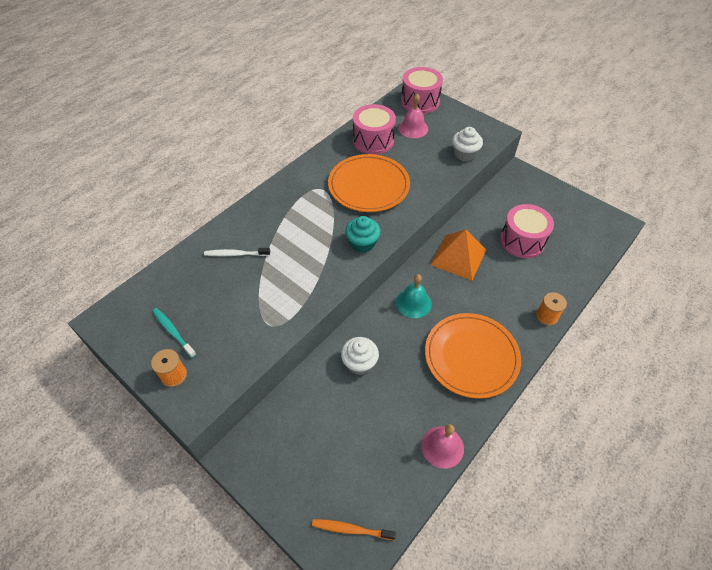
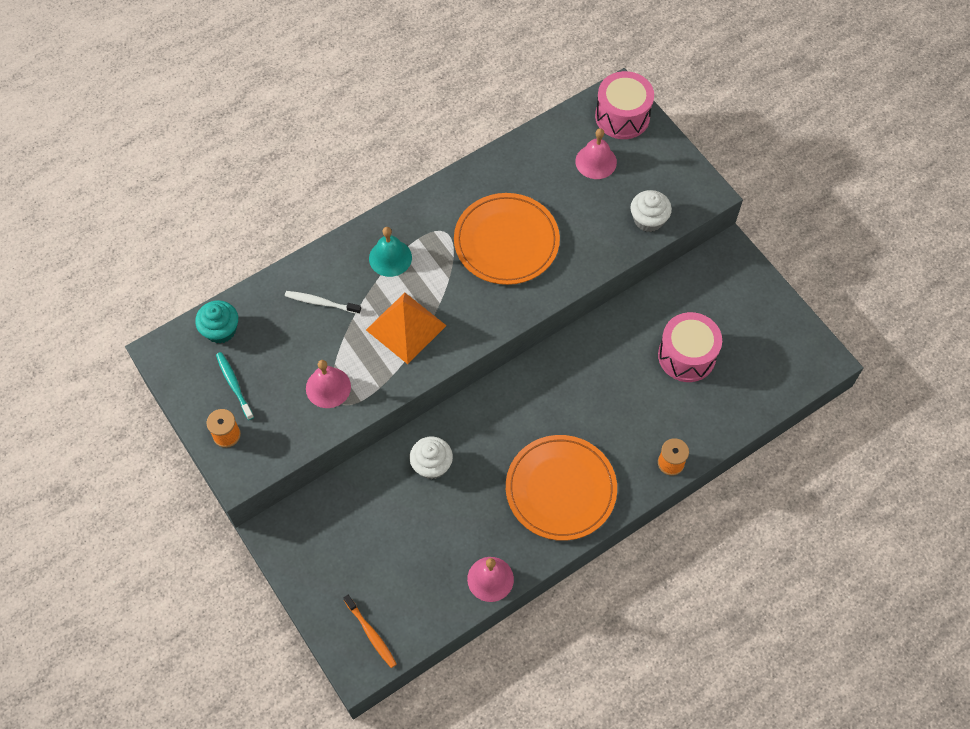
camera: 15 degrees right, 10 degrees up
(257, 315) = (328, 387): none -> pink bell
(351, 529) = (371, 633): orange toothbrush -> orange toothbrush turned 150 degrees counterclockwise
(362, 243) = (472, 323): turquoise cupcake -> turquoise cupcake (221, 330)
(373, 140) = (535, 170): pink drum -> none
(413, 303) = (518, 407): turquoise bell -> turquoise bell (390, 258)
(458, 257) = (596, 359): orange pyramid -> orange pyramid (406, 327)

